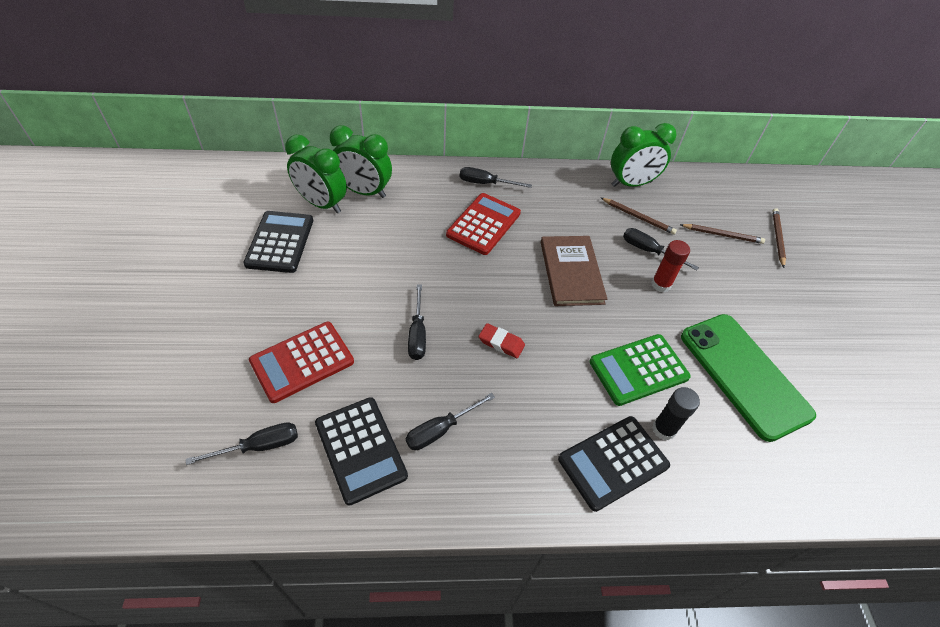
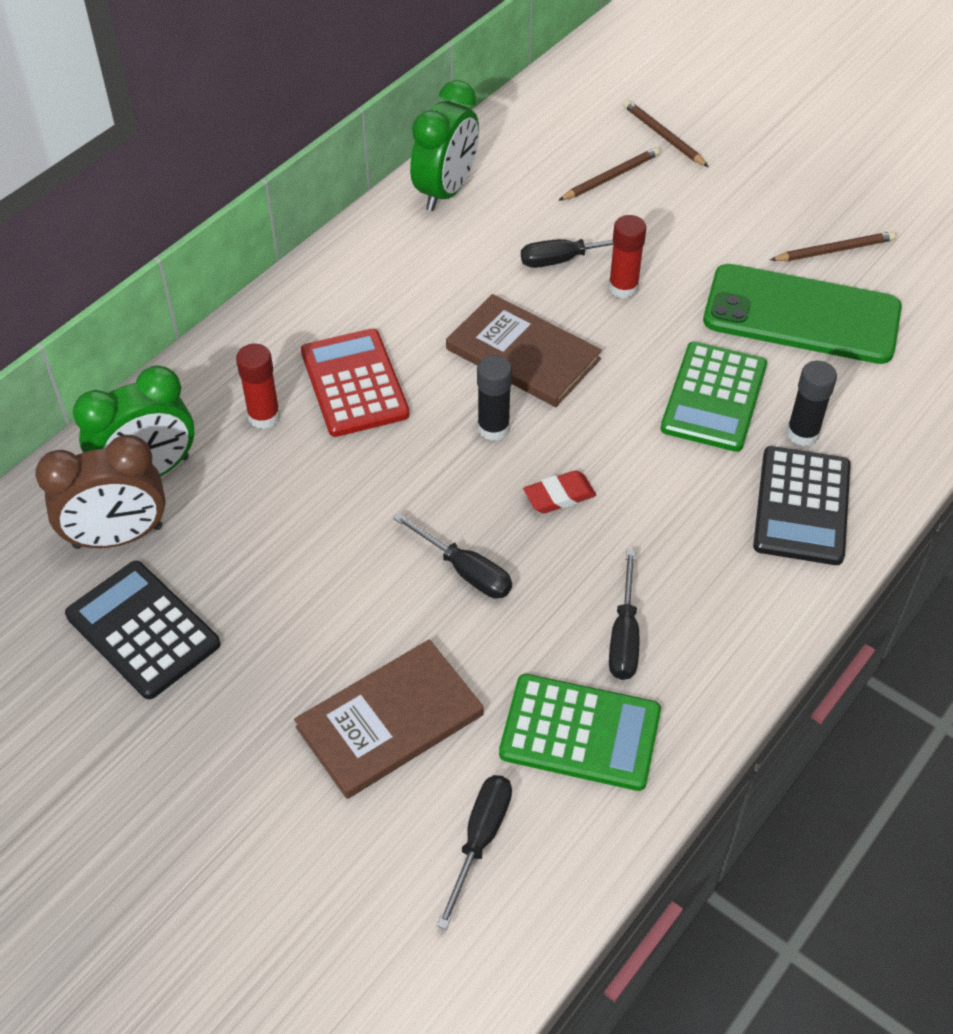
camera: 45 degrees left, 0 degrees up
(302, 361) = (390, 721): red calculator -> brown book
(321, 204) = (118, 537): green clock -> brown clock
(360, 449) = (580, 733): black calculator -> green calculator
(432, 207) = (264, 416): none -> red glue stick
(485, 183) = (283, 331): black screwdriver -> none
(514, 290) = (493, 428): none -> black glue stick
(638, 217) = (505, 228): brown pencil -> brown pencil (834, 250)

